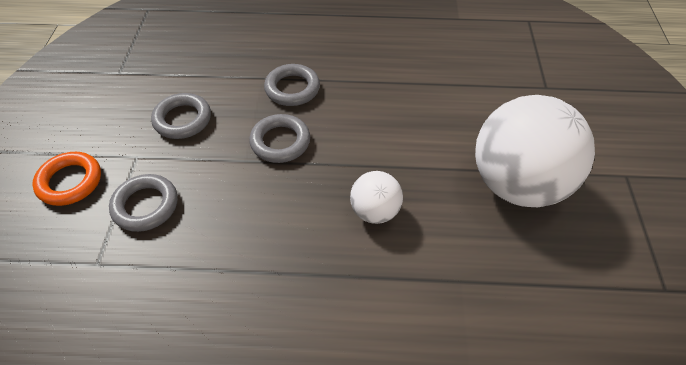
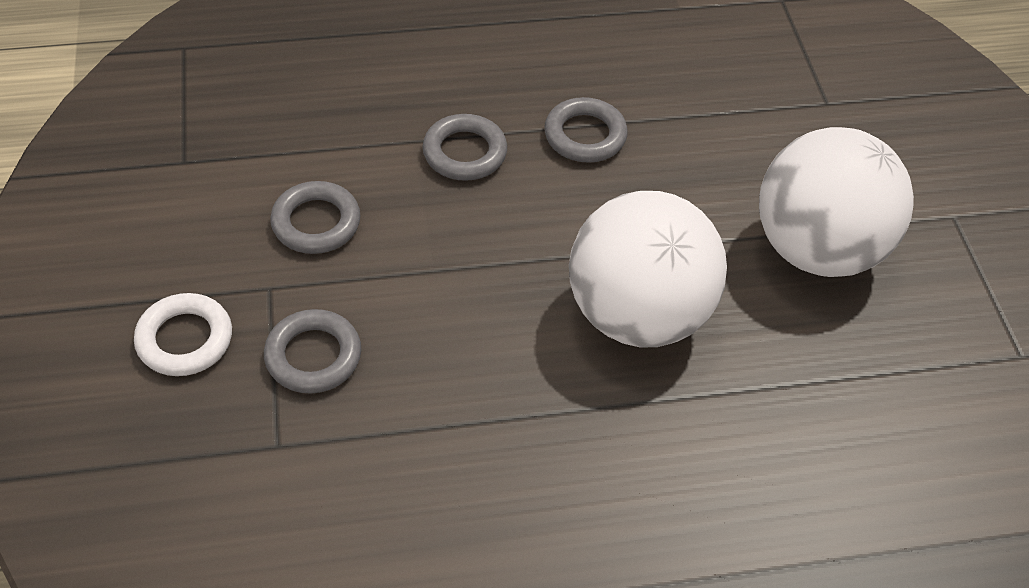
camera: 15 degrees left, 0 degrees up
(70, 182) = (185, 339): orange ring -> white ring
(280, 142) = (474, 236): grey ring -> grey ring (585, 135)
(375, 211) = (638, 314): white ball -> white ball, size x2.10

